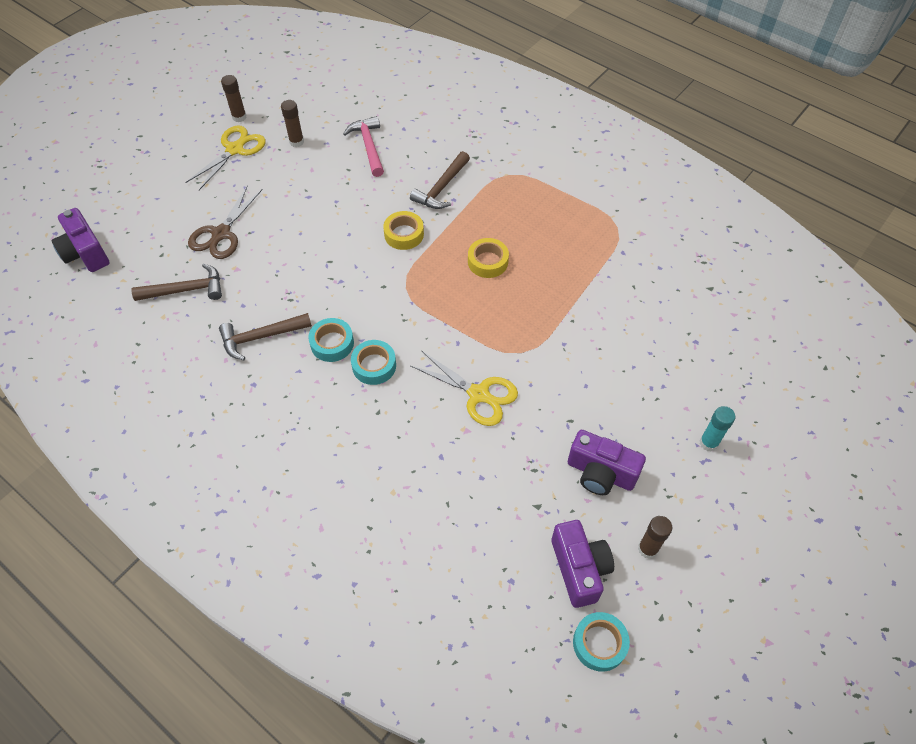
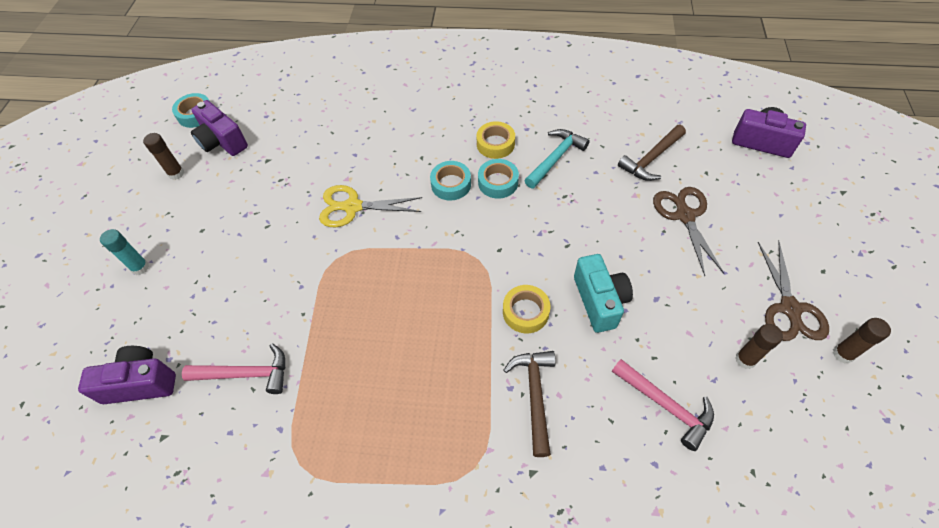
camera: 150 degrees right, 0 degrees up
(235, 149) = (790, 308): yellow scissors -> brown scissors
(261, 337) = (555, 158): brown hammer -> turquoise hammer
(347, 214) = (599, 301): none -> turquoise camera
(487, 262) = (421, 330): yellow tape -> yellow tape (495, 144)
(600, 473) = (227, 202): purple camera -> purple camera (141, 383)
(635, 299) = (246, 374): none -> pink hammer

